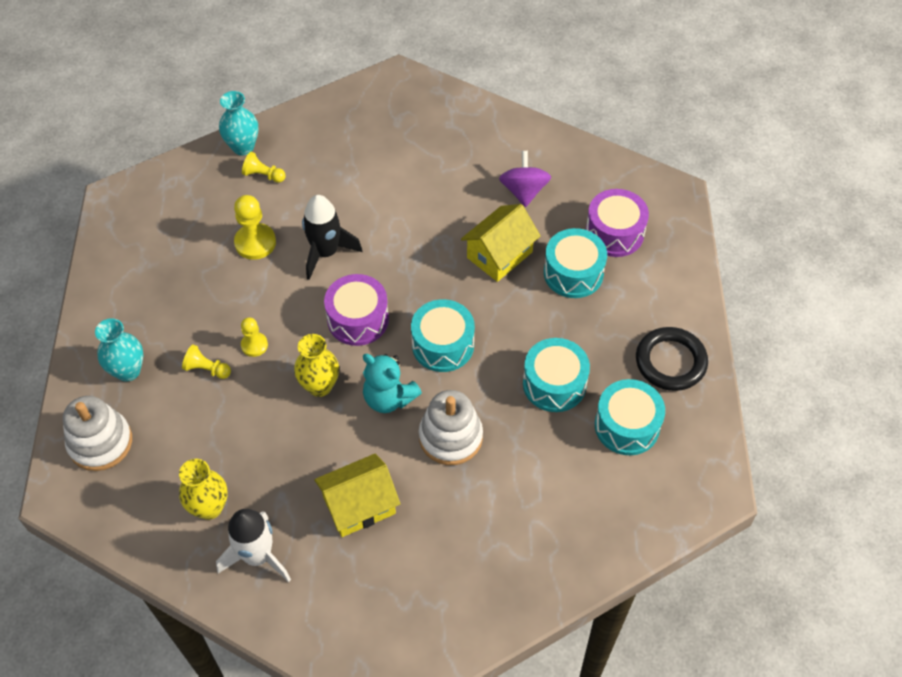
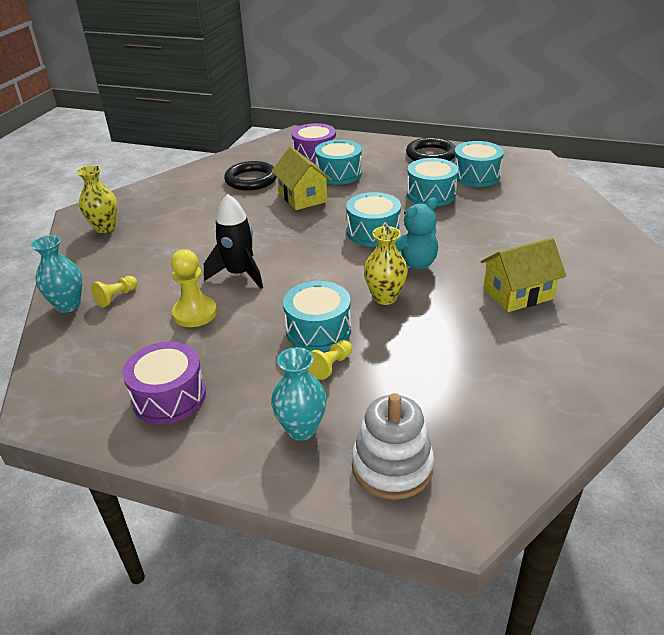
camera: 70 degrees left, 20 degrees down
(209, 507) = (502, 386): yellow vase -> yellow vase (105, 227)
(254, 345) = (318, 330): yellow pawn -> turquoise drum
(258, 556) = (563, 360): white rocket -> none
(358, 319) = (324, 267): purple drum -> purple drum (169, 397)
(359, 505) = (518, 294): yellow house -> yellow house turned 75 degrees clockwise
(450, 437) = (462, 241): white stacking toy -> none
(524, 191) = (251, 180): purple spinning top -> black ring

